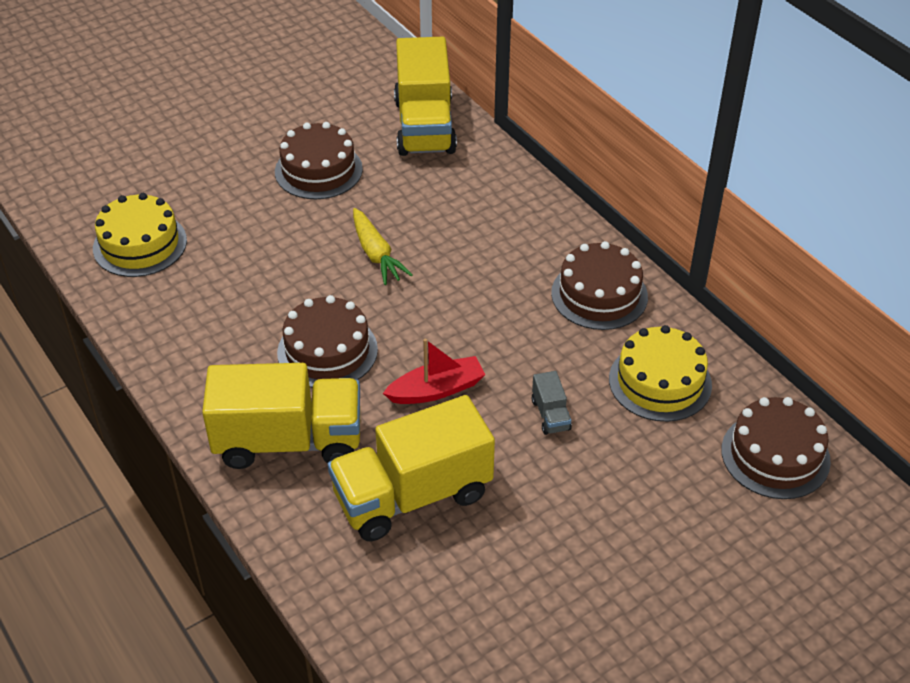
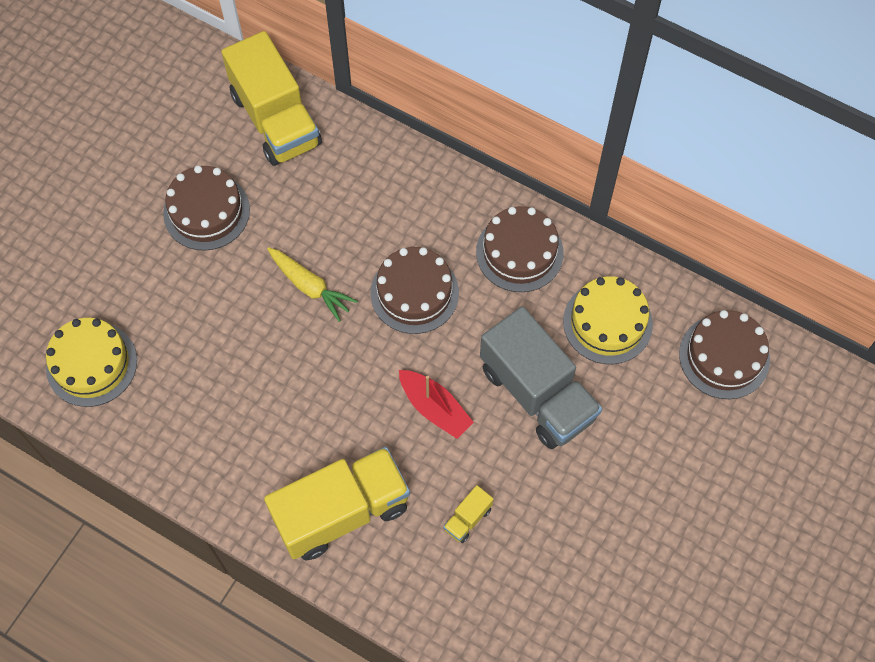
camera: 25 degrees left, 20 degrees up
(327, 351) = (324, 408): brown cake -> brown cake (414, 293)
(412, 495) = (468, 519): yellow truck -> yellow truck, size x0.40
(436, 390) = (435, 408): red boat -> red boat turned 90 degrees clockwise
(550, 415) = (537, 393): grey truck -> grey truck, size x2.49

